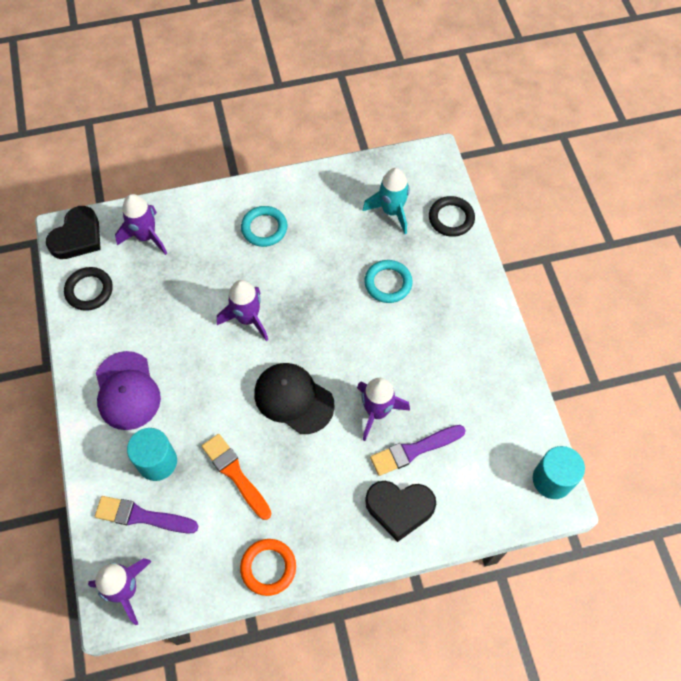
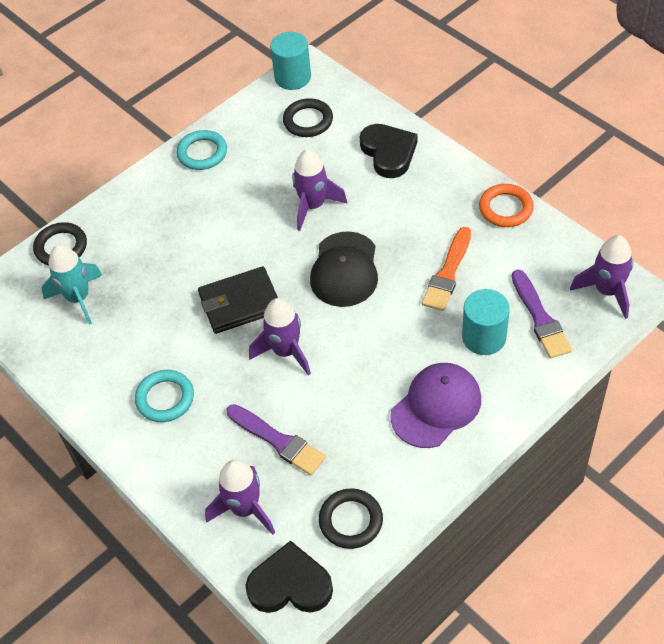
camera: 115 degrees left, 10 degrees down
(313, 310) = (240, 303): none -> black wallet
(388, 283) = (170, 260): turquoise ring -> turquoise ring (202, 153)
(414, 450) = (330, 166): purple brush -> purple brush (278, 441)
(483, 462) = (308, 121): none -> black ring

